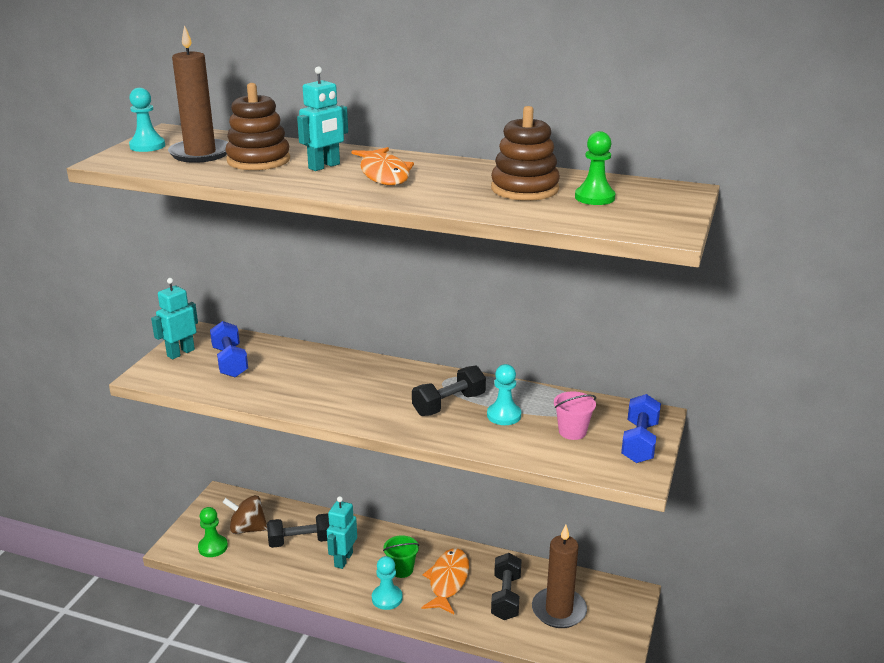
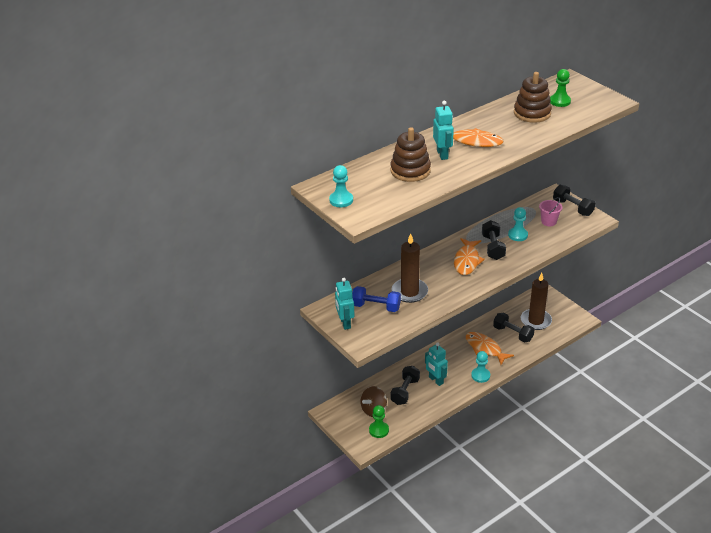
camera: 55 degrees left, 10 degrees up
(200, 154) = (377, 186): brown candle -> brown candle (409, 292)
(394, 394) = (467, 261): none -> orange fish
(401, 569) = (462, 361): green bucket -> none
(639, 442) = (572, 208): blue dumbbell -> black dumbbell

